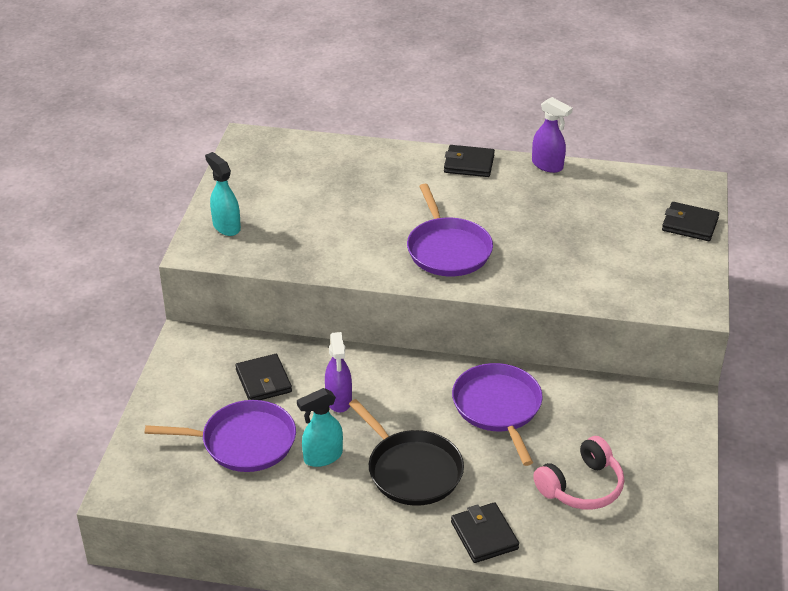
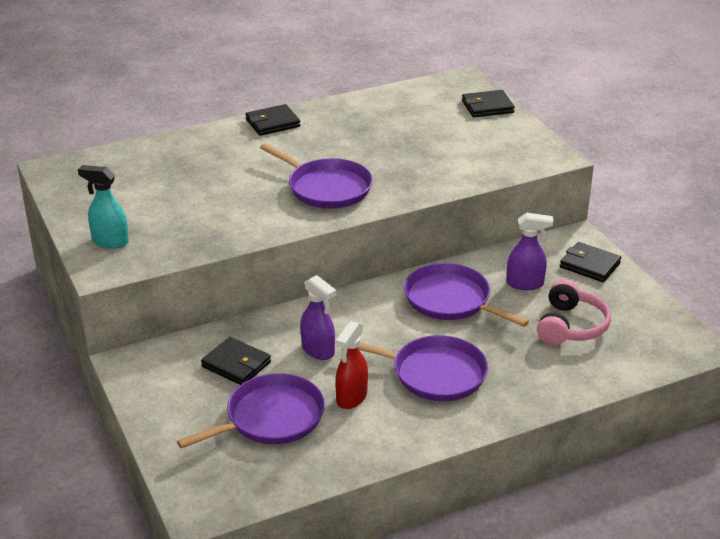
camera: 35 degrees left, 5 degrees down
(322, 457) = (351, 398): turquoise spray bottle -> red spray bottle
(412, 470) = (434, 373): black pan -> purple pan
(484, 535) = (539, 392): black wallet -> black wallet (590, 265)
(547, 165) = (337, 103): purple spray bottle -> purple spray bottle (525, 284)

